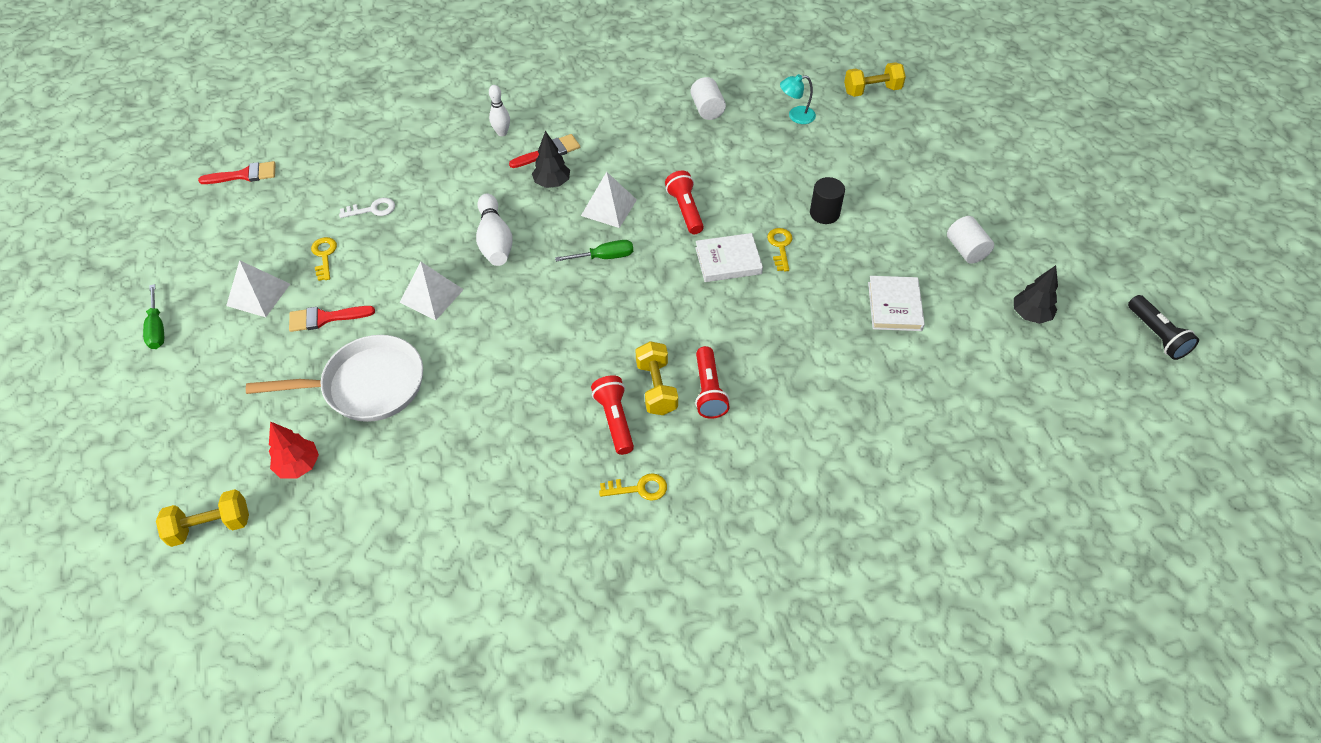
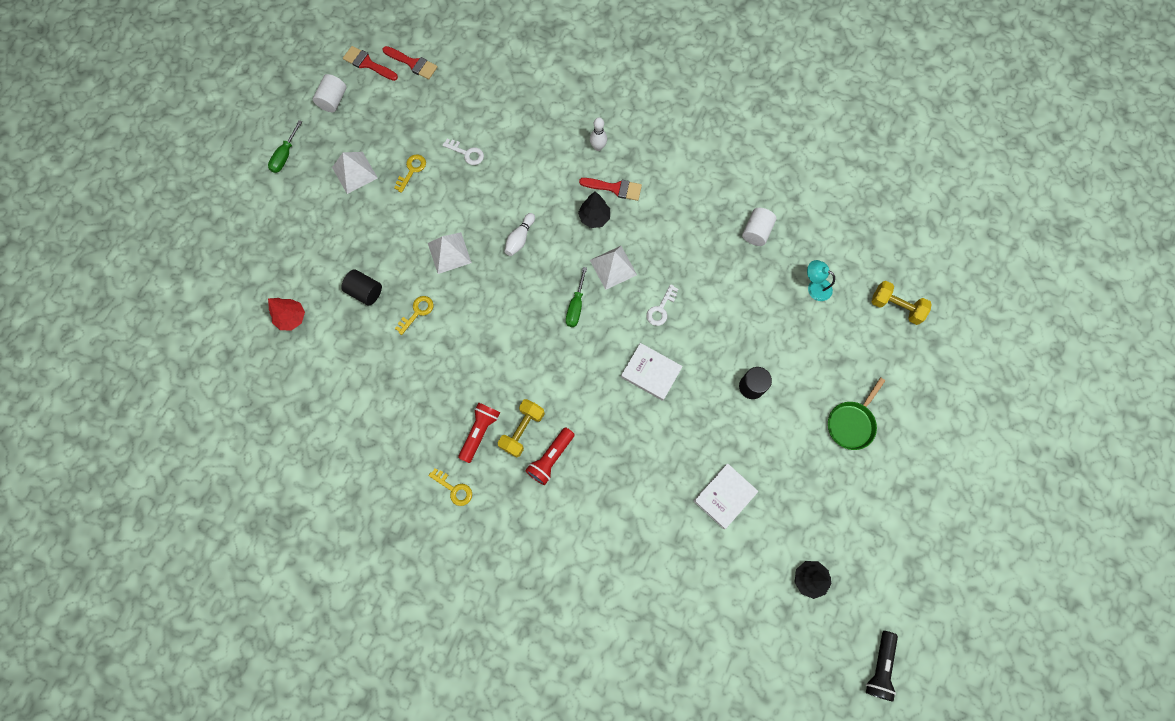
camera: 40 degrees right, 20 degrees up
(211, 526) = (223, 321): yellow dumbbell -> none
(325, 318) = (378, 221): red brush -> red brush (367, 63)
(367, 385) = (365, 291): white pan -> black cylinder
(495, 241) = (520, 238): white bowling pin -> white bowling pin, size x0.63
(604, 257) = (576, 306): green screwdriver -> green screwdriver turned 75 degrees clockwise
(685, 210) = (661, 309): red flashlight -> white key
(780, 246) = (695, 389): yellow key -> yellow key (417, 312)
(931, 185) = (851, 423): none -> green pan
(966, 250) = (819, 495): white cylinder -> white cylinder (333, 100)

